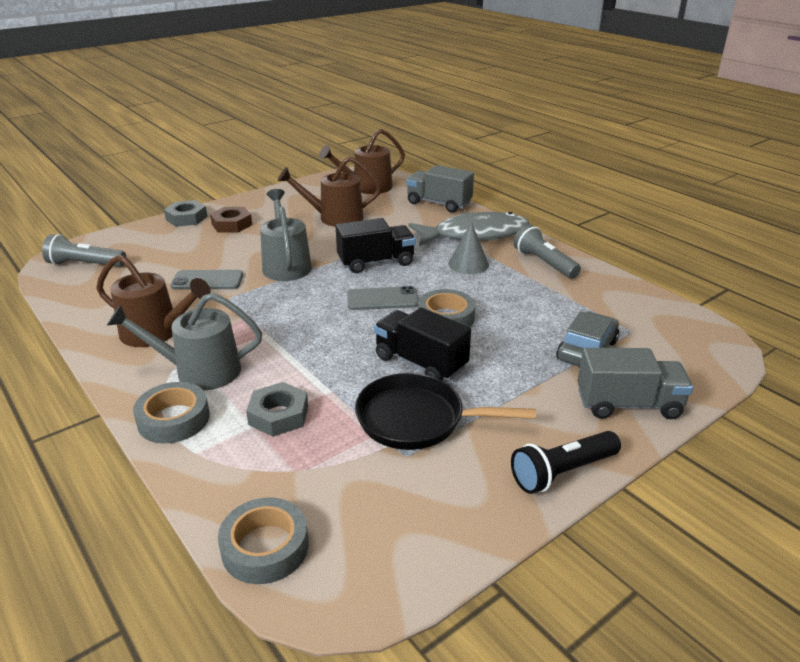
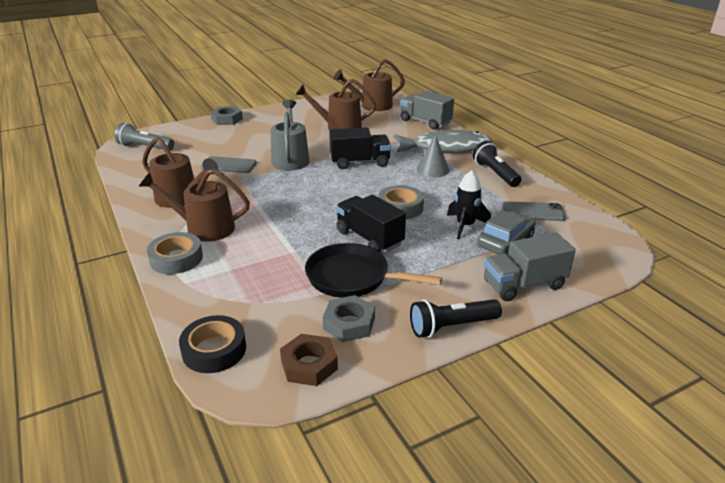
camera: 10 degrees right, 0 degrees up
(199, 371) = (204, 228): grey watering can -> brown watering can
(232, 224) = (259, 126): brown nut -> brown nut (309, 365)
(265, 547) = (214, 350): grey tape -> black tape
(278, 415) = (251, 263): grey nut -> grey nut (349, 323)
(382, 299) = (356, 190): grey phone -> grey phone (533, 212)
(532, 334) = (465, 226): none -> black rocket
(544, 263) = (495, 173): grey flashlight -> black flashlight
(628, 404) = (523, 284): grey truck -> grey truck turned 150 degrees clockwise

